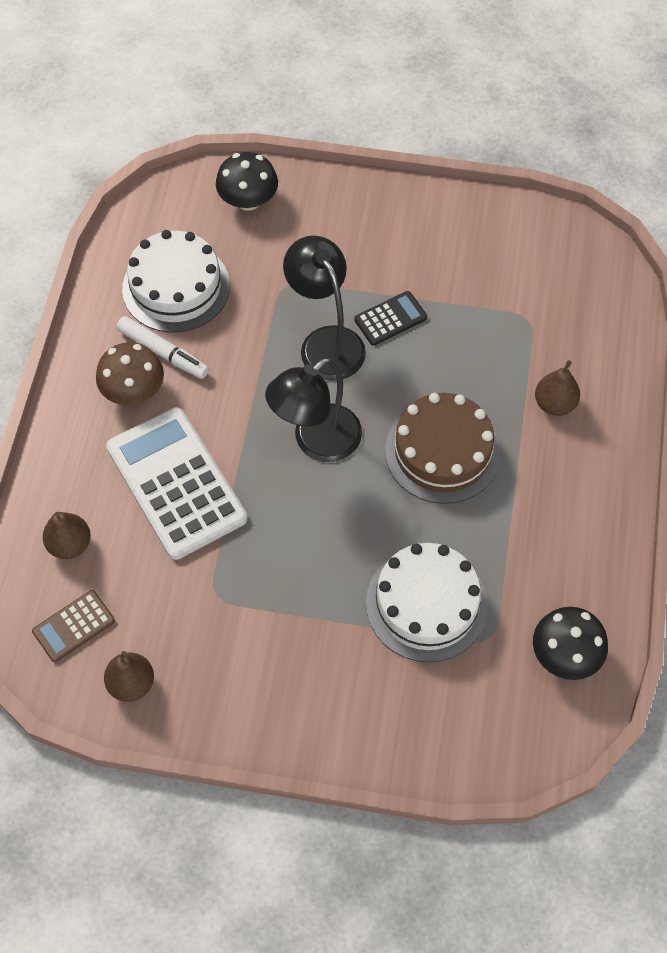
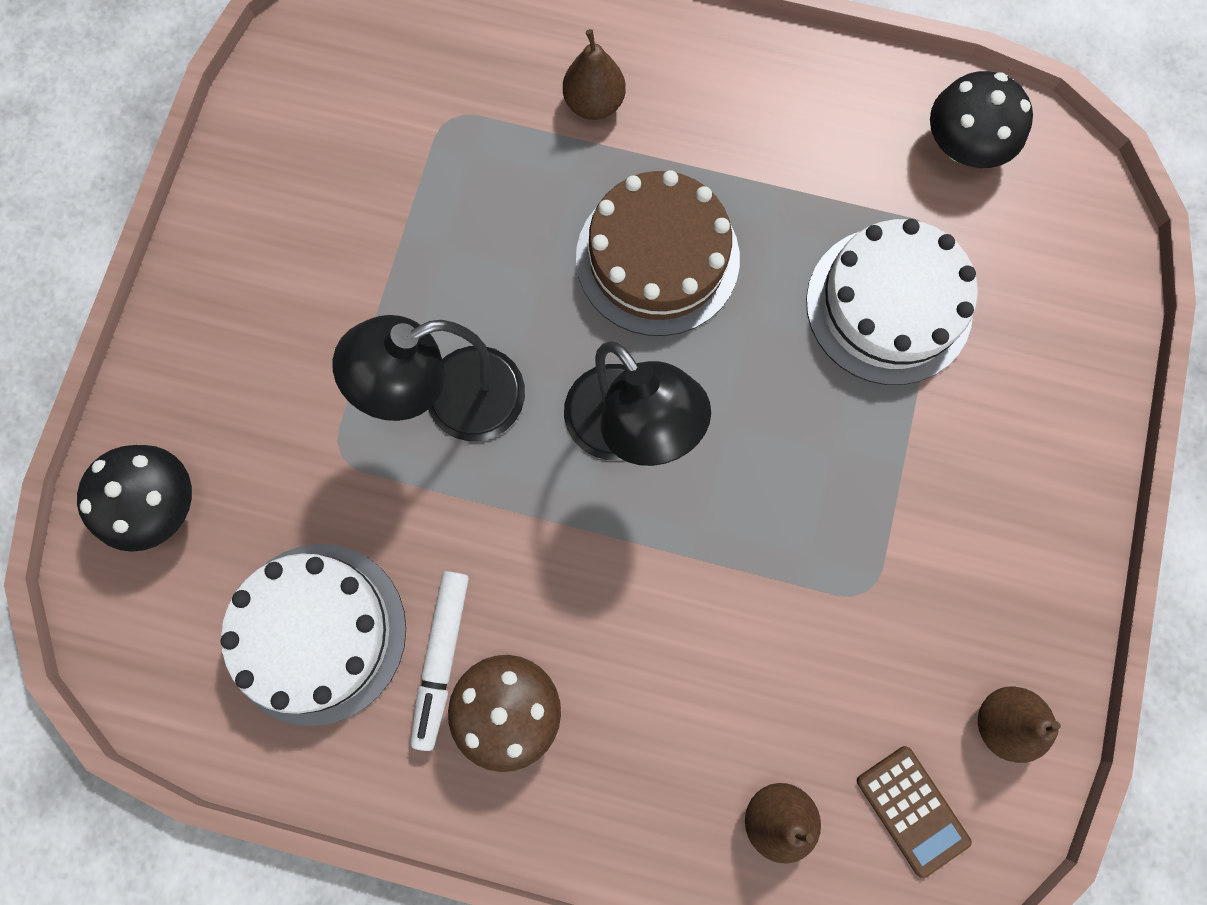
camera: 85 degrees left, 15 degrees up
(163, 352) = (441, 658): white marker -> white marker turned 150 degrees clockwise
(176, 483) = (681, 645): white calculator -> none
(390, 319) = (424, 304): black calculator -> none

